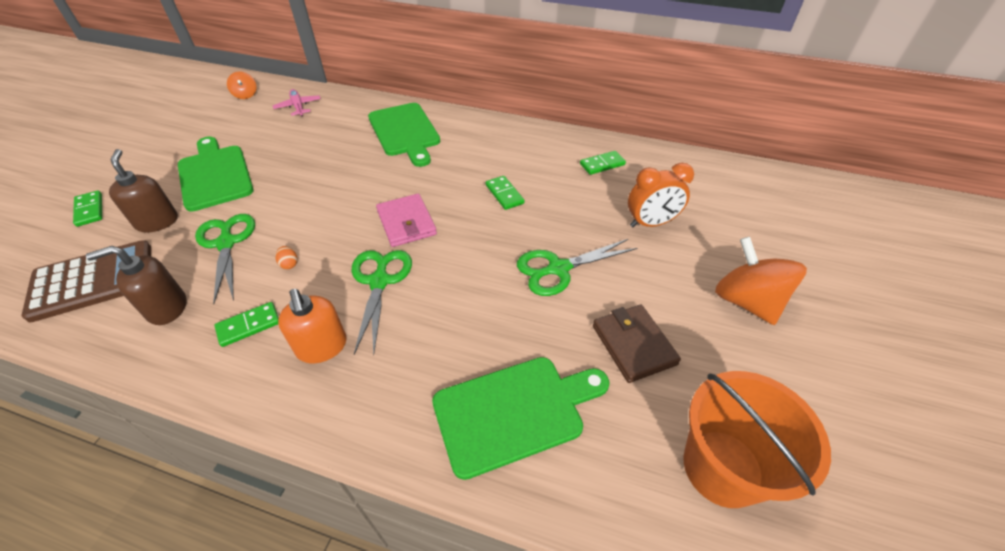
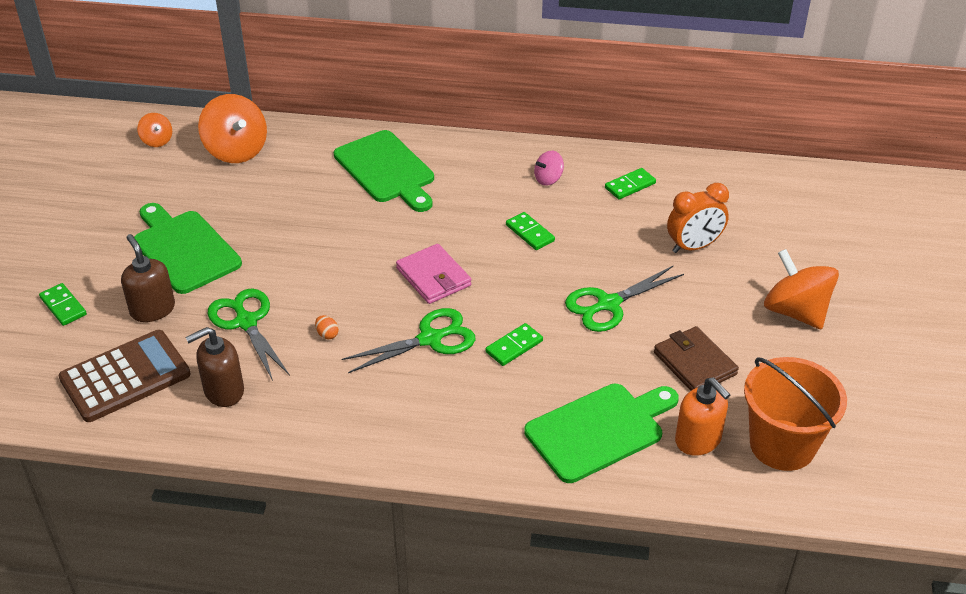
camera: 10 degrees left, 5 degrees down
(249, 326) = (318, 396): green domino -> green domino (514, 346)
(298, 107) = (236, 150): pink plane -> orange spinning top
(322, 347) = (401, 404): orange soap dispenser -> orange soap dispenser (698, 440)
(379, 281) = (430, 339): green scissors -> green scissors turned 75 degrees clockwise
(533, 152) = (548, 179): none -> pink spinning top

